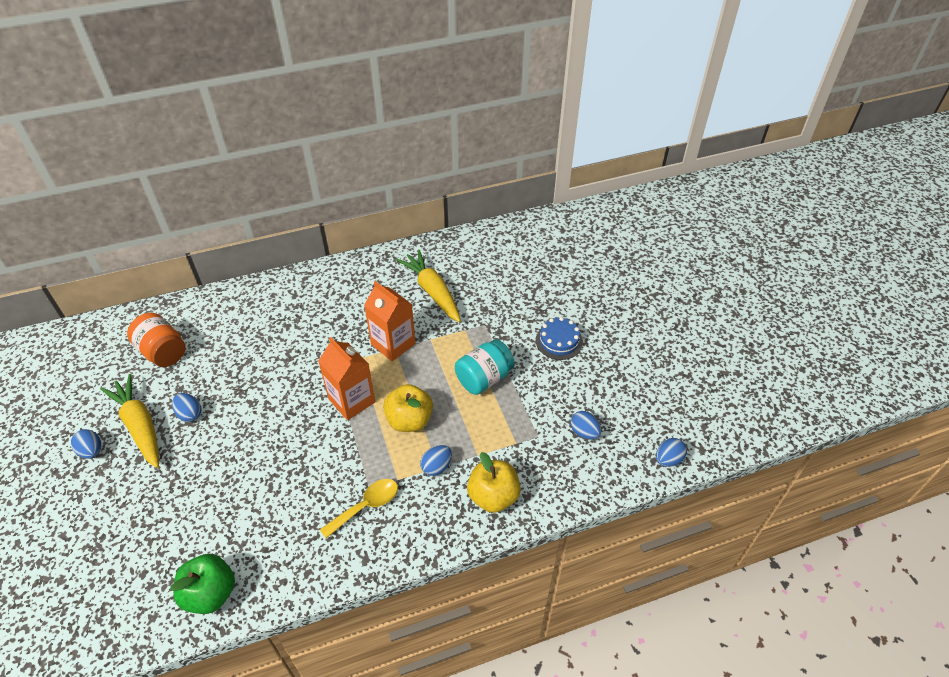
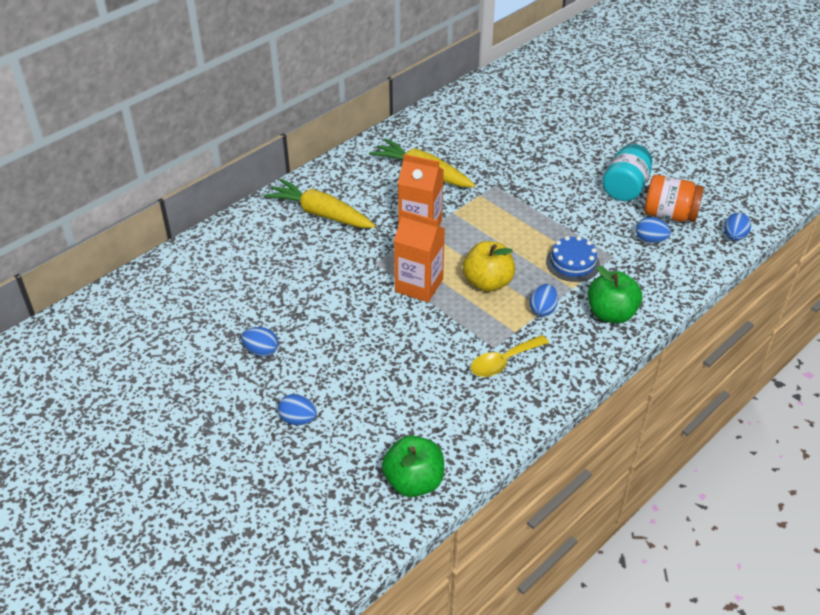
camera: 25 degrees left, 5 degrees down
(91, 451) = (181, 417): blue egg -> blue egg (298, 419)
(140, 426) = (215, 378): yellow carrot -> yellow carrot (321, 214)
(163, 352) = (182, 309): orange jar -> orange jar (669, 214)
(366, 506) = (503, 362): yellow spoon -> yellow spoon turned 150 degrees counterclockwise
(484, 378) = (529, 227): turquoise jar -> turquoise jar (625, 188)
(493, 496) = (611, 314): yellow apple -> green apple
(559, 341) = (573, 177): blue cake -> blue cake (572, 263)

